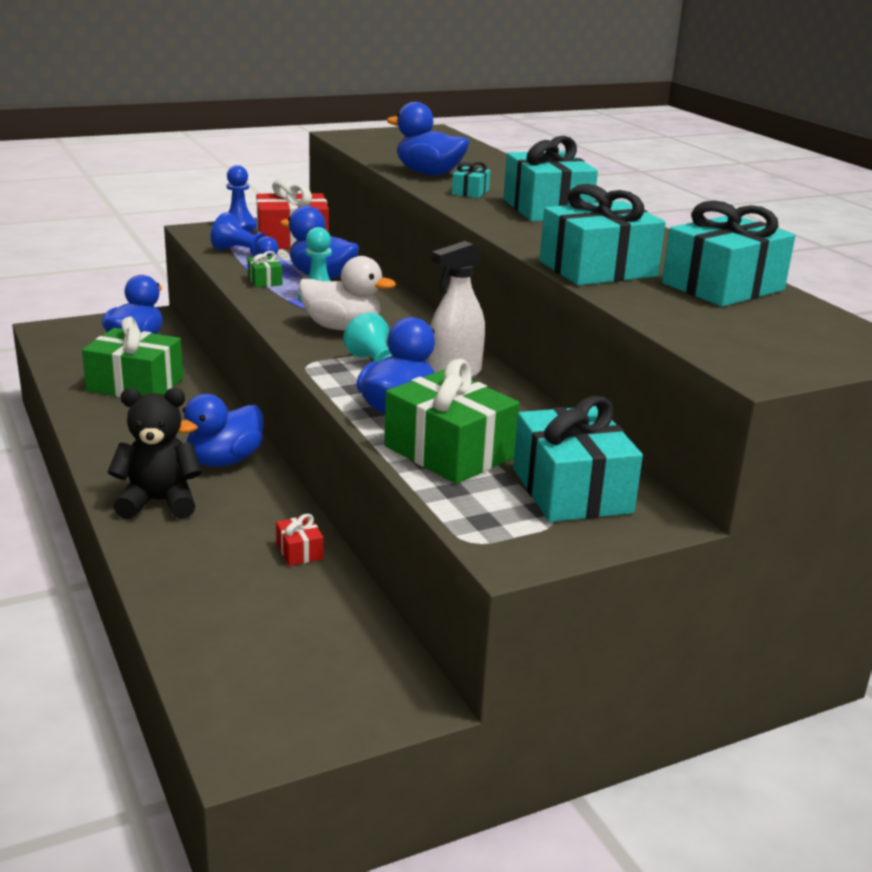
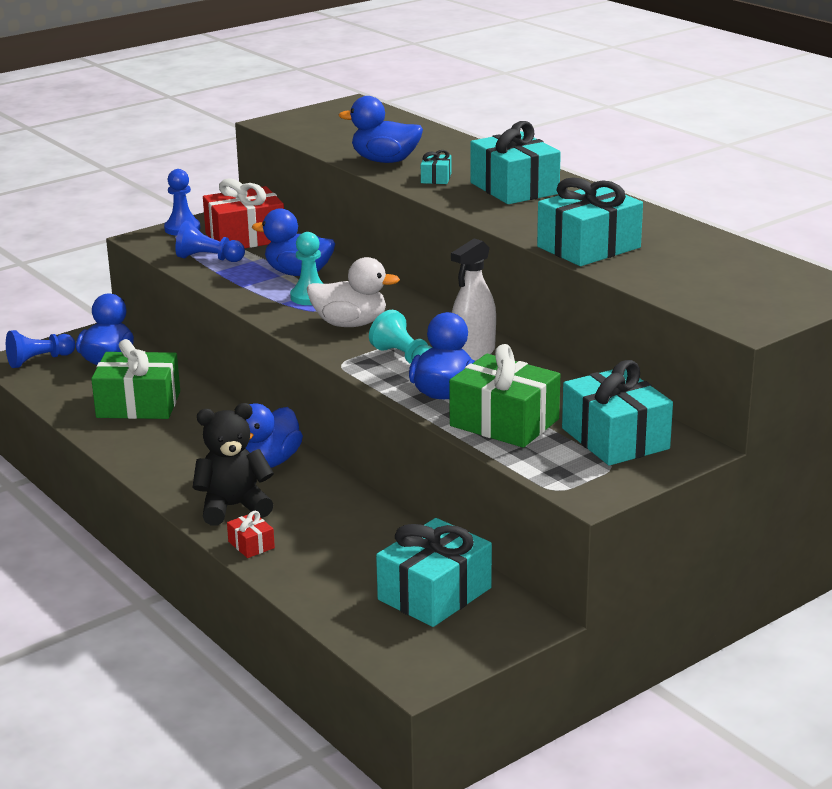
camera: 10 degrees left, 0 degrees up
(73, 332) = (39, 360): none -> blue pawn
(265, 281) = (248, 286): green gift -> none
(299, 551) = (379, 528): red gift -> red gift (251, 545)
(722, 286) = (696, 250): turquoise gift -> turquoise gift (434, 594)

